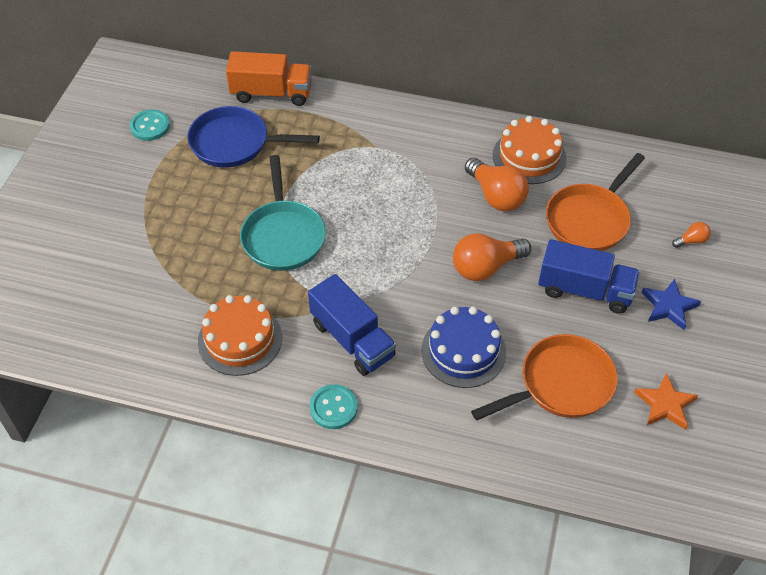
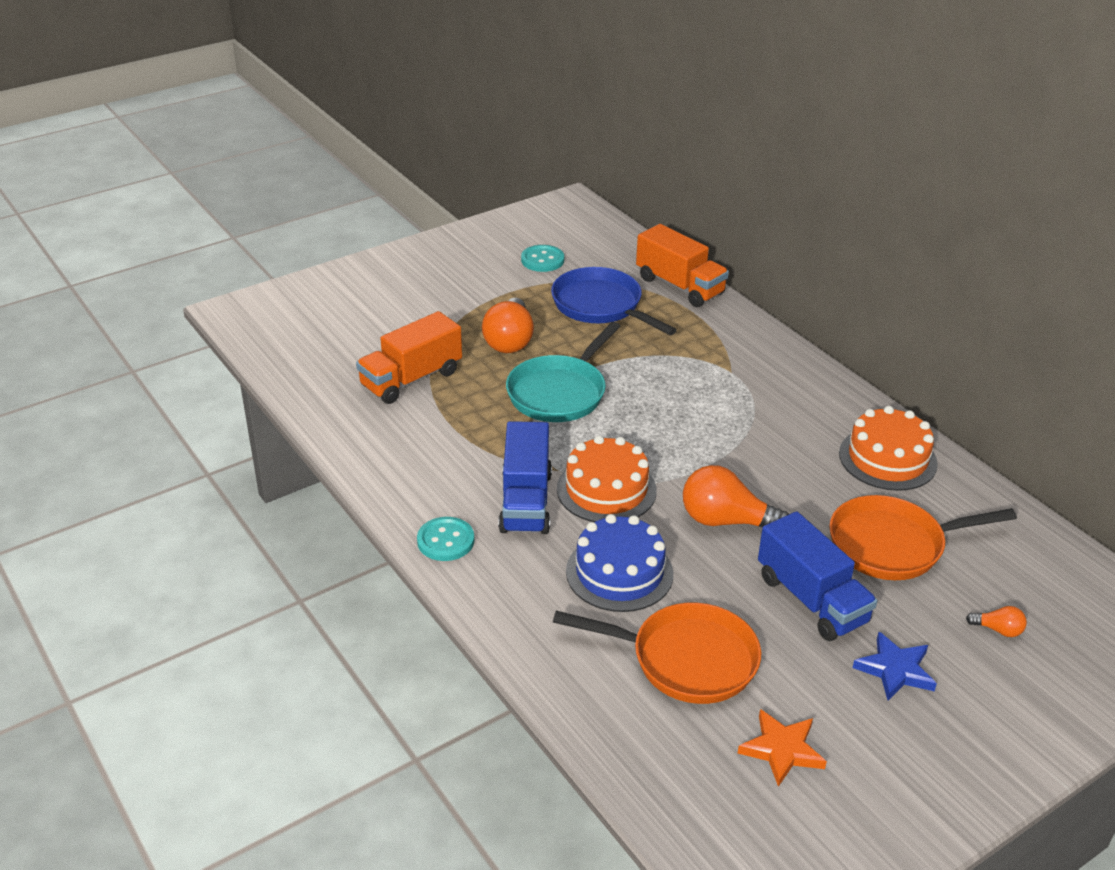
camera: 40 degrees right, 15 degrees down
(165, 293) = (411, 379): none -> orange truck
(240, 339) = (429, 445): orange cake -> orange cake (606, 489)
(496, 196) = (809, 471): orange light bulb -> orange light bulb (509, 340)

